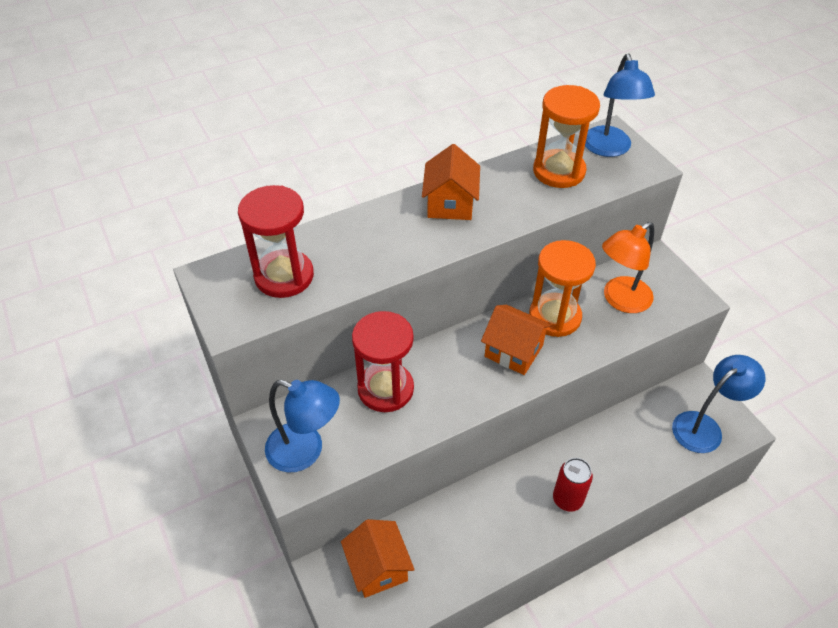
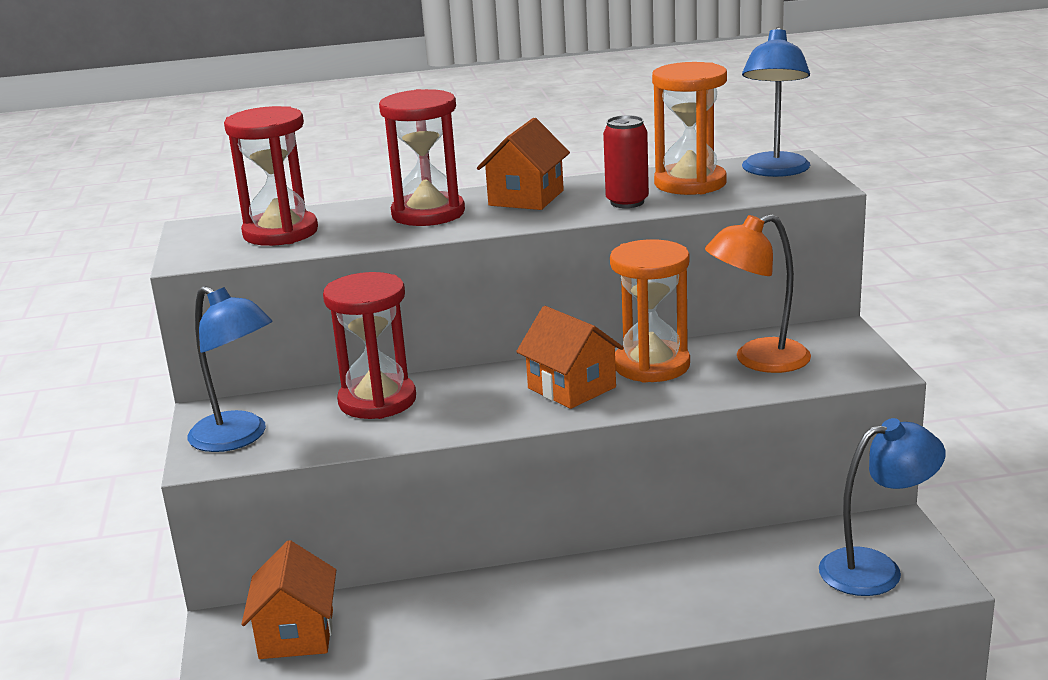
camera: 20 degrees right, 25 degrees down
(387, 234) = (428, 213): none -> red hourglass
(567, 499) = (610, 611): red can -> red can (627, 202)

